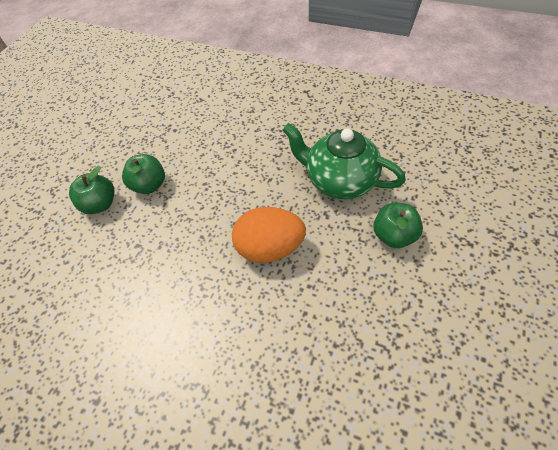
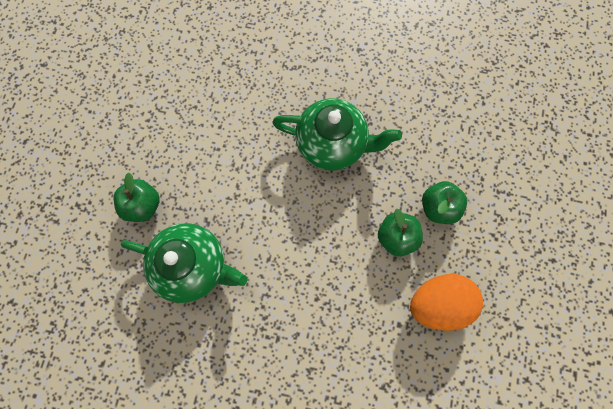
camera: 165 degrees right, 20 degrees up
(177, 275) = (332, 144): none -> green teapot
(270, 248) = (255, 179): orange egg -> orange egg (437, 302)

